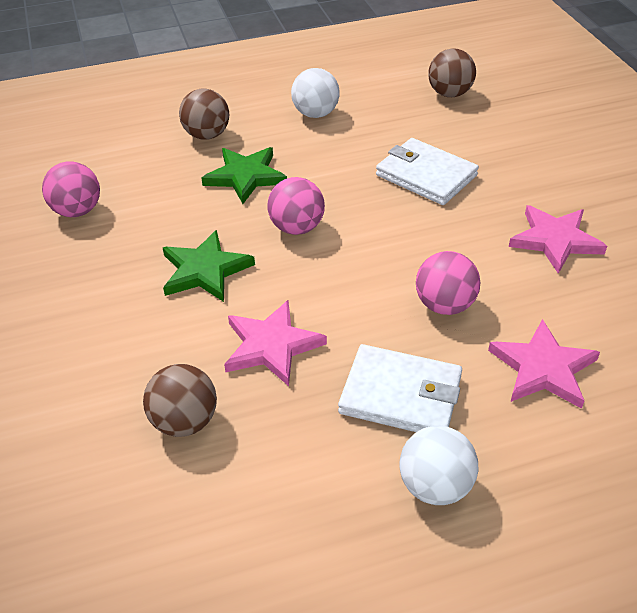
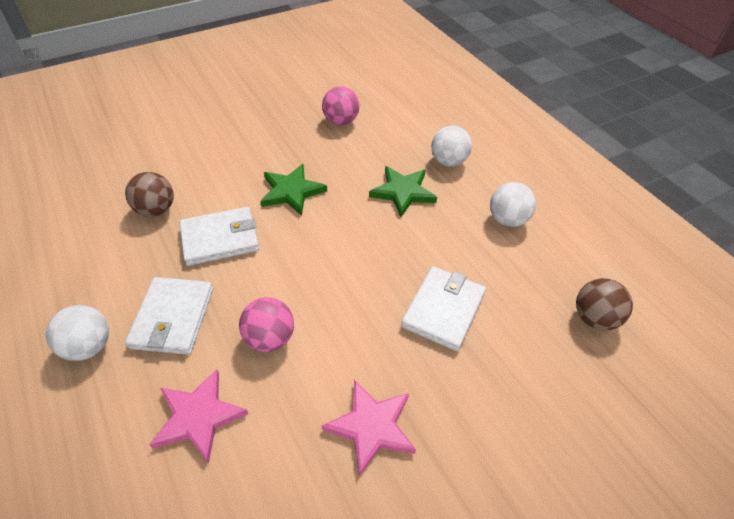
camera: 75 degrees right, 5 degrees up
(207, 135) = (448, 161): brown ball -> white ball
(271, 346) = (220, 238): pink star -> white wallet
(297, 228) = (348, 232): pink ball -> none

